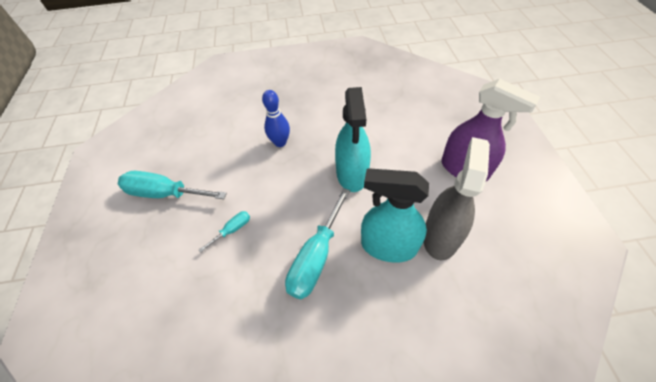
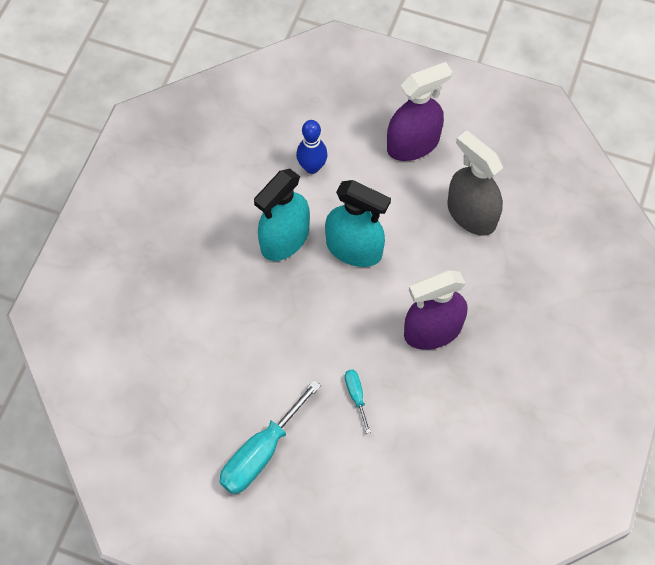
camera: 65 degrees left, 10 degrees up
(280, 142) = (260, 299): blue bowling pin -> blue bowling pin (312, 167)
(316, 257) = (432, 331): turquoise screwdriver -> purple spray bottle
(388, 246) = (456, 263): turquoise spray bottle -> turquoise spray bottle (285, 239)

